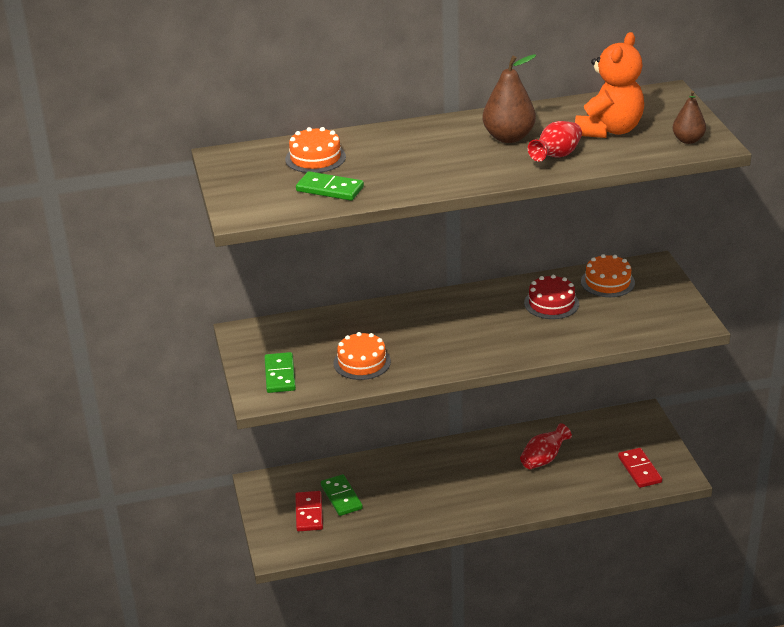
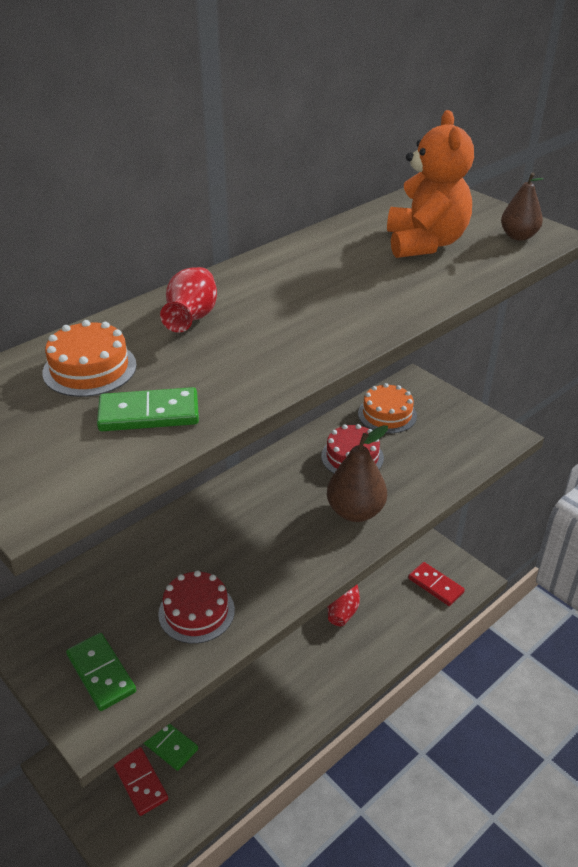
camera: 30 degrees left, 5 degrees up
(362, 362) = (196, 612): orange cake -> red cake
(508, 137) = (322, 278): brown pear -> brown pear (355, 511)
(556, 156) = (402, 288): red vase -> red vase (191, 318)

